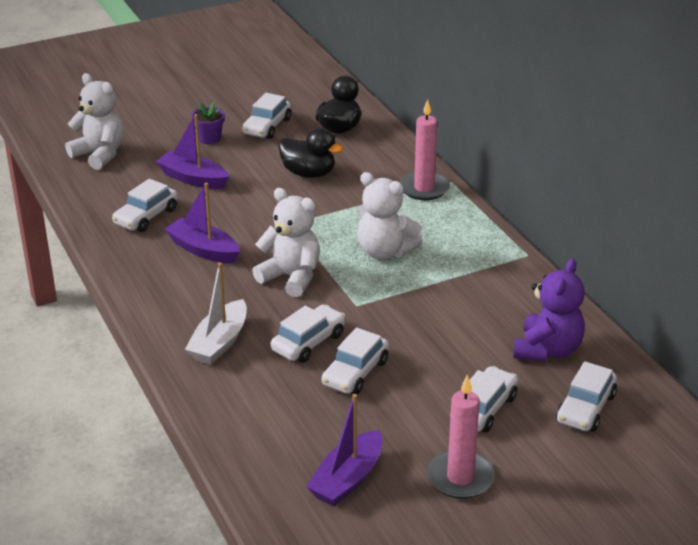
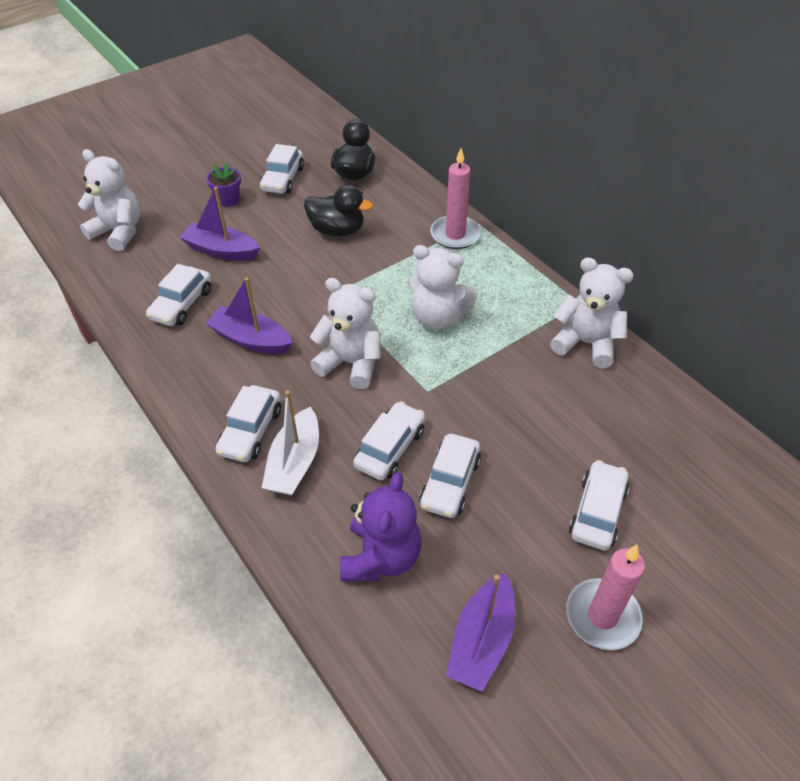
camera: 10 degrees left, 15 degrees up
(522, 286) = (586, 343): none -> white teddy bear
(547, 350) = (637, 422): purple teddy bear -> purple teddy bear (381, 557)
(585, 408) = (700, 494): white car -> white car (251, 431)

